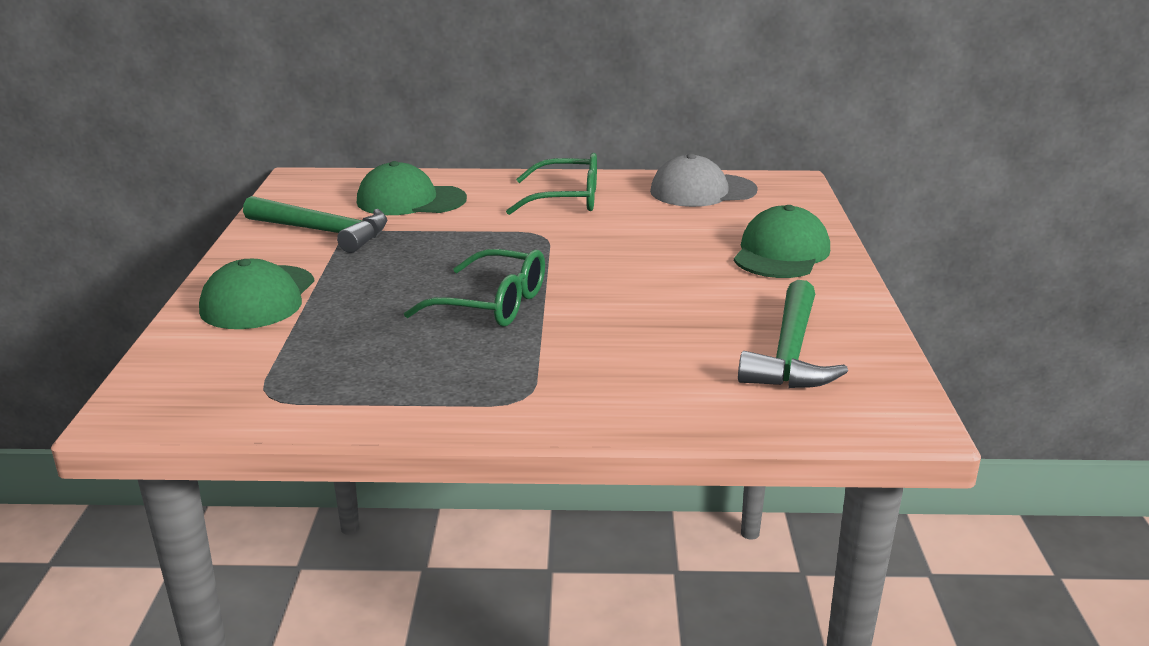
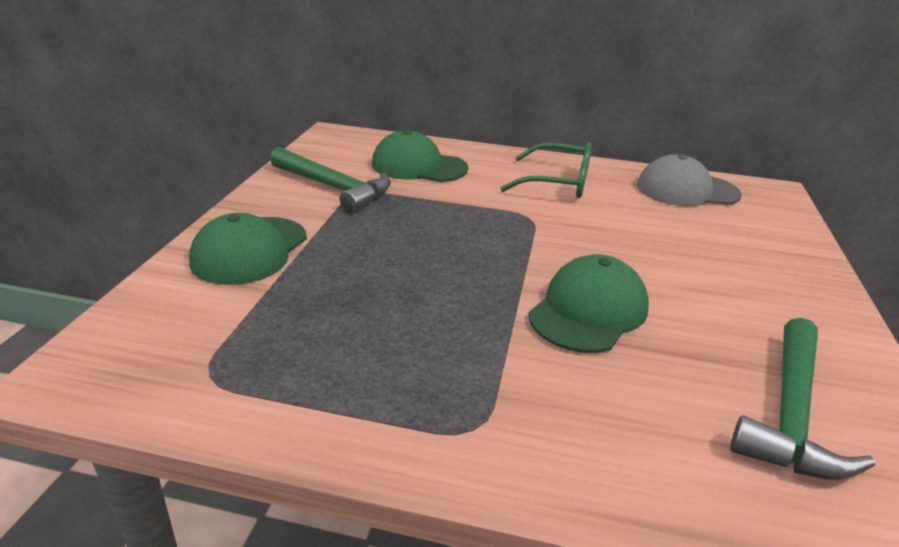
camera: 10 degrees right, 5 degrees up
(492, 304) = (466, 292): green glasses -> none
(781, 253) = (769, 271): green cap -> green cap (588, 311)

